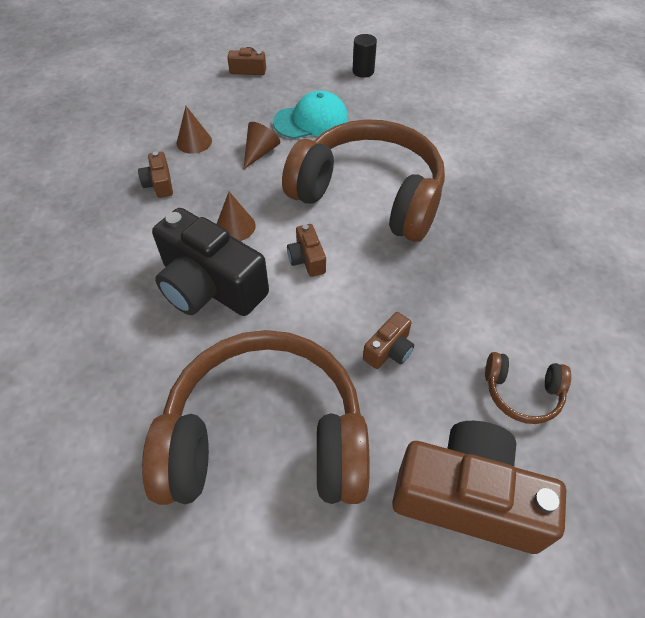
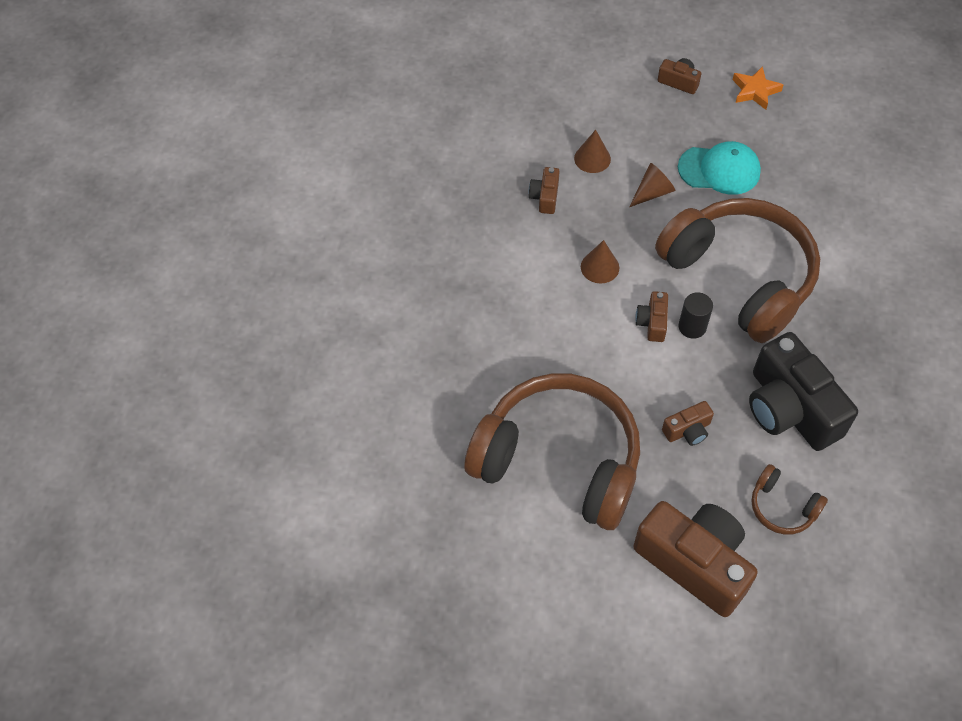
camera: 25 degrees right, 5 degrees up
(210, 286) = (558, 318): black camera -> black camera (790, 409)
(313, 61) = (755, 91): none -> orange star
(363, 71) = (804, 122): black cylinder -> black cylinder (692, 327)

